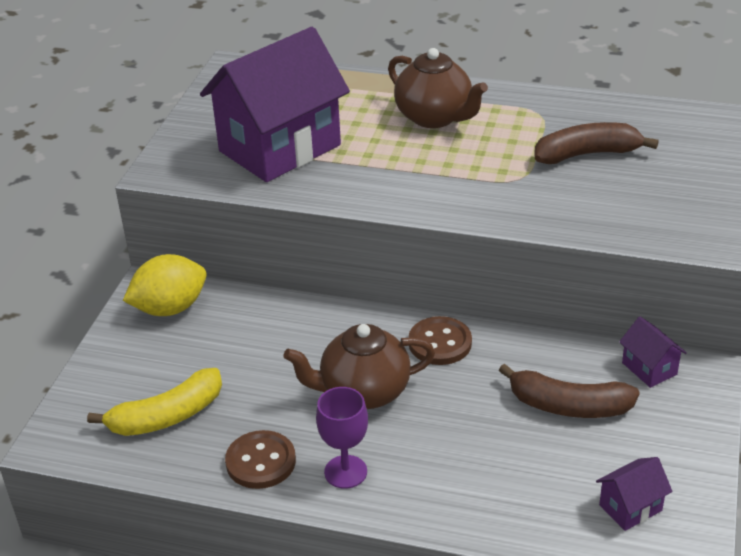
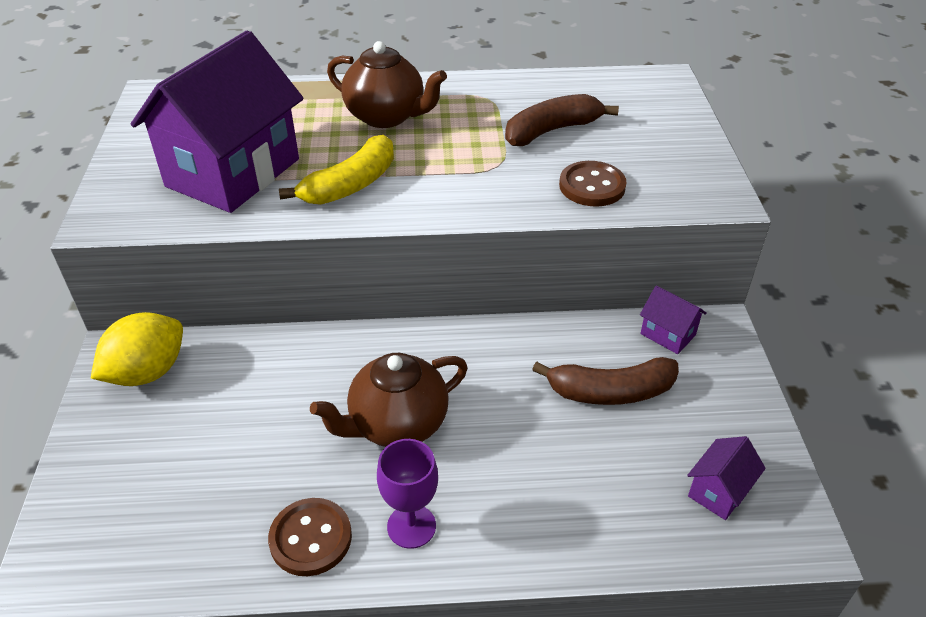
camera: 20 degrees left, 5 degrees up
(166, 416) = (181, 507): yellow banana -> yellow banana (350, 185)
(440, 343) = (456, 350): brown button -> brown button (592, 186)

